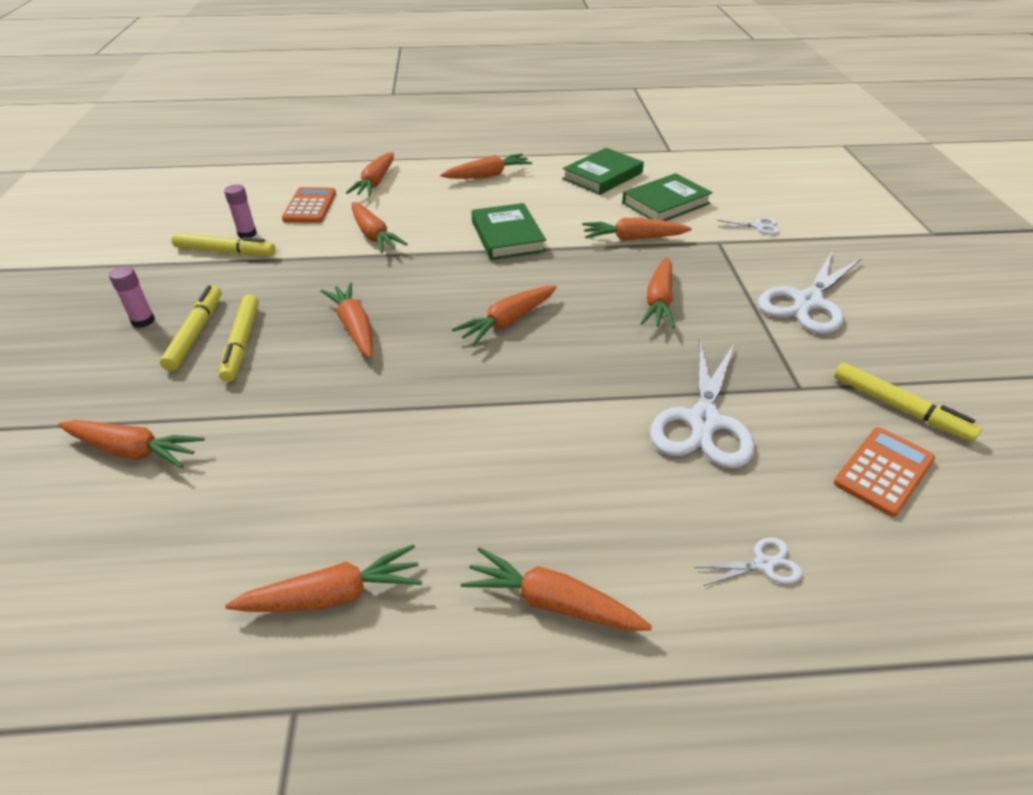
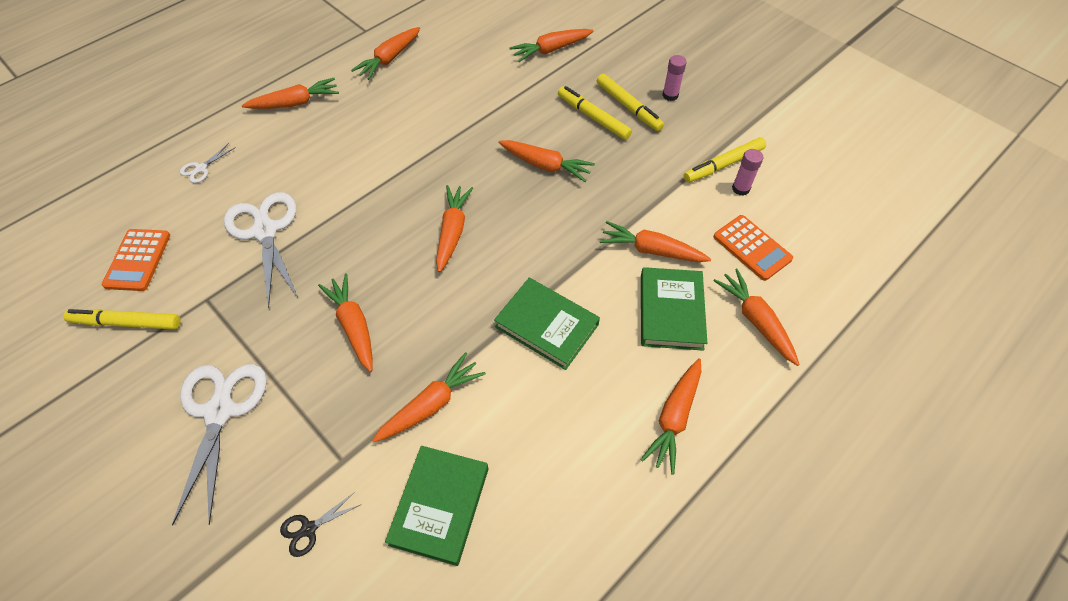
camera: 140 degrees right, 15 degrees up
(602, 176) = (555, 520): green book -> green book (671, 311)
(759, 227) = (308, 529): white scissors -> black scissors

